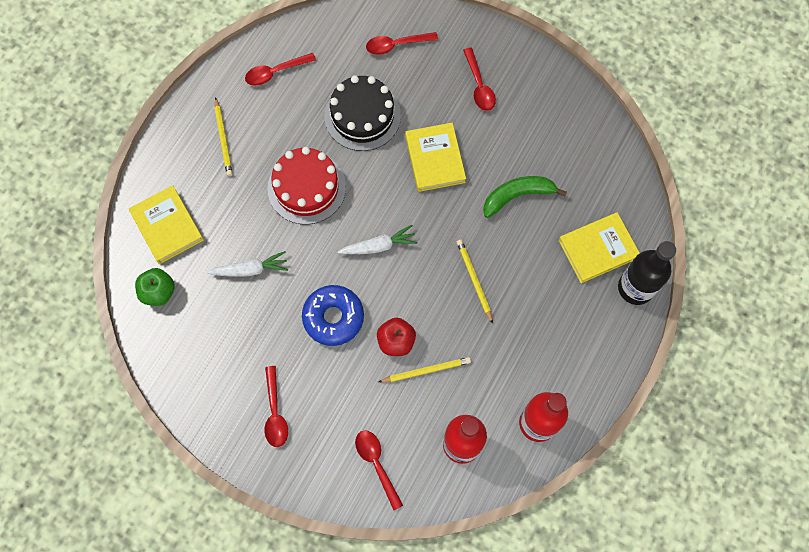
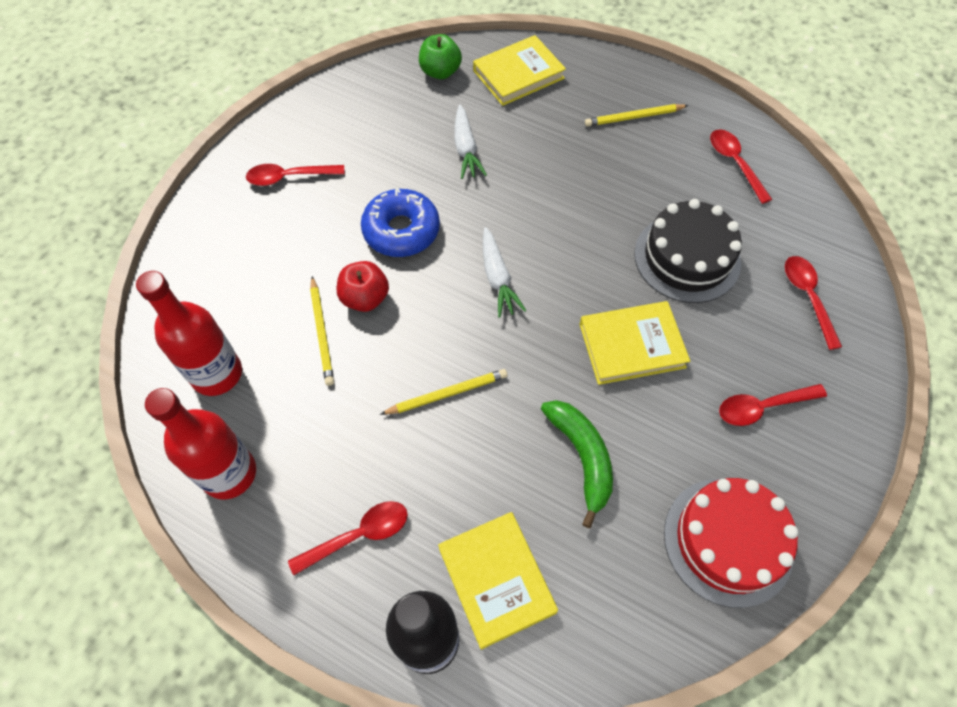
camera: 90 degrees right, 10 degrees down
(306, 187) = (576, 199): red cake -> red cake (728, 541)
(376, 464) = (210, 277): red spoon -> red spoon (359, 535)

